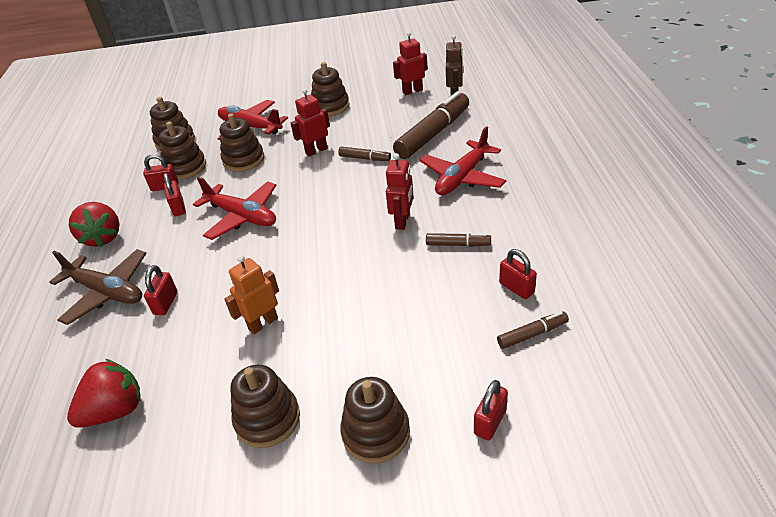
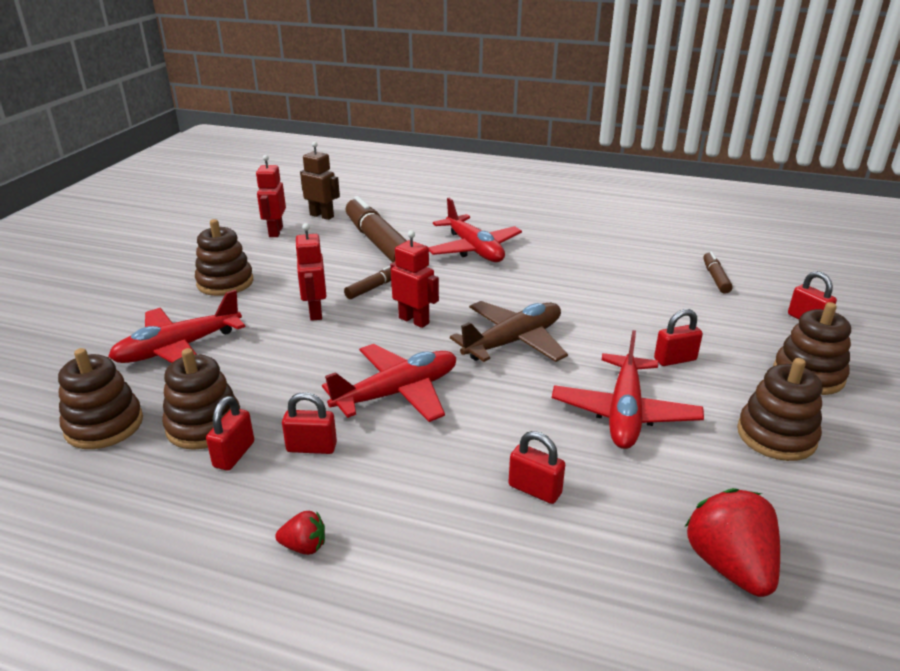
camera: 70 degrees left, 10 degrees down
(103, 237) = (304, 546): red strawberry -> red strawberry, size x0.50
(107, 292) = (463, 553): brown plane -> brown plane (513, 341)
(243, 160) = (259, 368): brown stacking toy -> none
(263, 323) = (624, 413): orange robot -> red plane
(402, 221) = (515, 293): red robot -> red robot (414, 320)
(458, 244) = (576, 277): brown marker -> none
(516, 288) = (656, 269): red padlock -> red padlock (675, 359)

